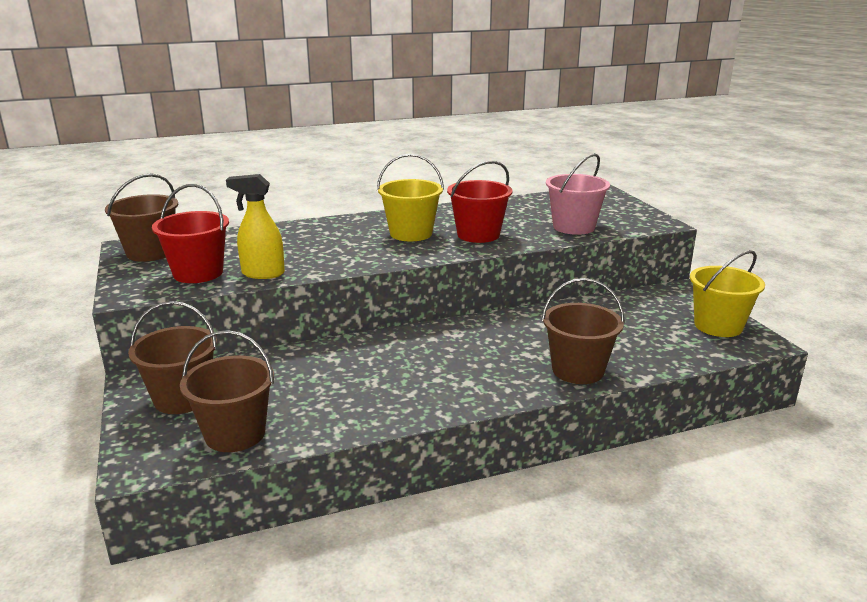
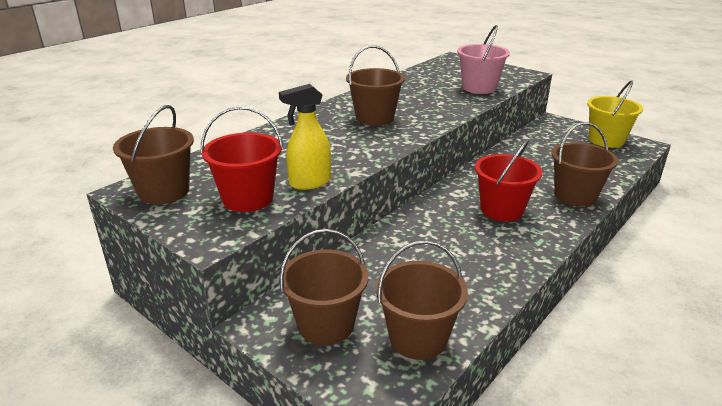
camera: 30 degrees left, 5 degrees up
(411, 233) = (374, 118): yellow bucket -> brown bucket
(478, 235) = (425, 108): red bucket -> red bucket (502, 210)

